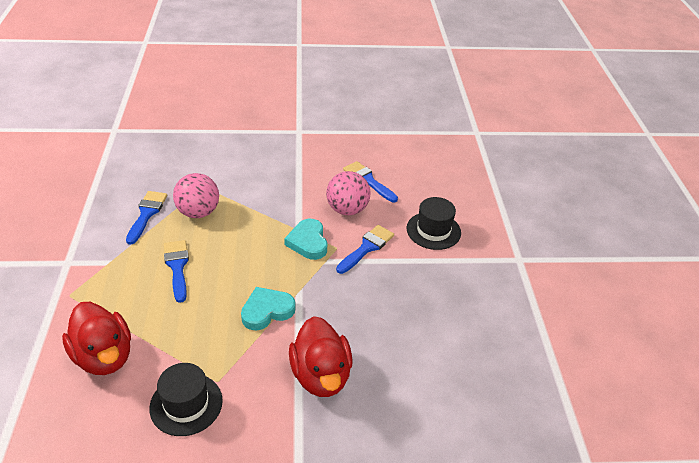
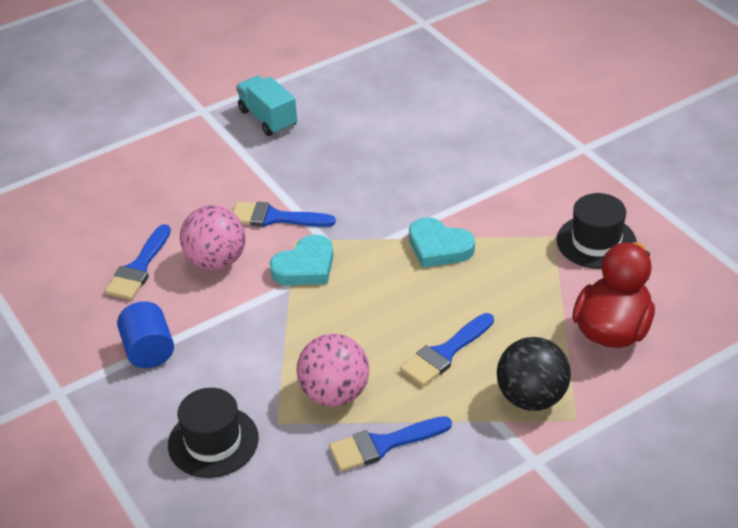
camera: 115 degrees left, 0 degrees up
(104, 285) = (531, 398): none -> black ball
(298, 164) = (149, 350): none -> blue cylinder
(321, 375) = (479, 177): red duck -> none
(433, 230) = (201, 180): black hat -> black hat (213, 442)
(486, 288) = (268, 118): none -> turquoise truck

